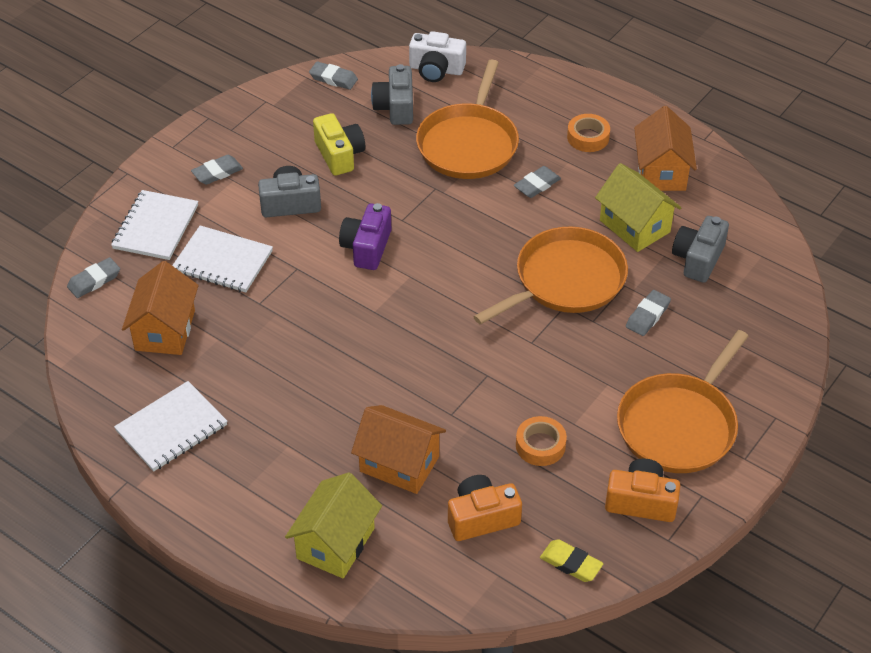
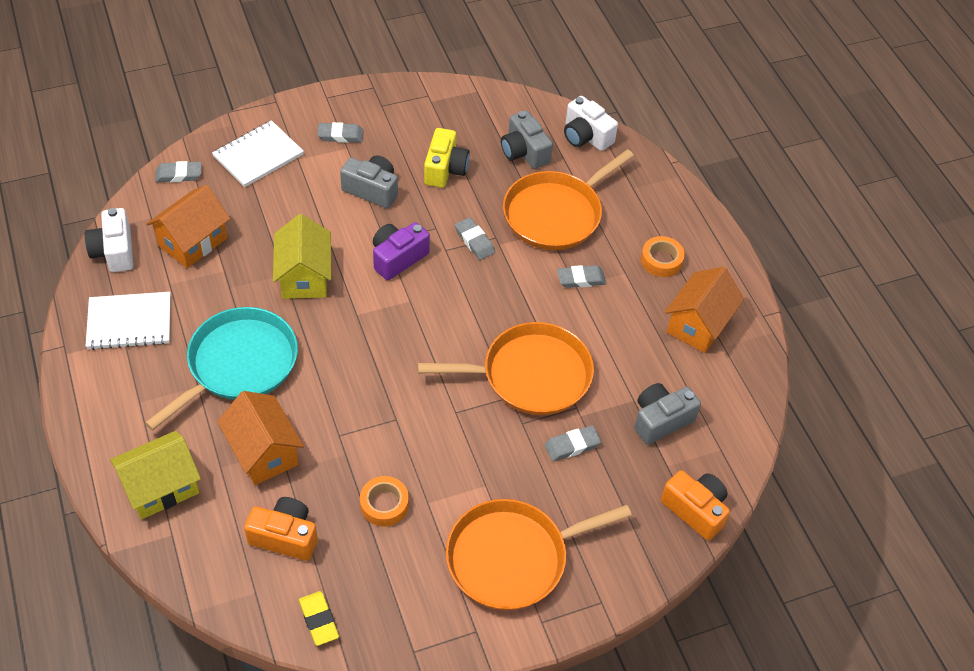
camera: 30 degrees right, 5 degrees up
(96, 377) = (114, 251): none -> white camera
(223, 261) = (281, 209): white notebook -> none
(308, 407) = (238, 364): none -> turquoise pan
(333, 78) = (496, 103): grey eraser -> grey eraser (474, 241)
(395, 107) = (524, 152): grey camera -> grey camera turned 60 degrees counterclockwise
(634, 226) = (631, 360): yellow house -> yellow house (304, 276)
(641, 501) = (421, 604): orange camera -> orange camera (695, 510)

